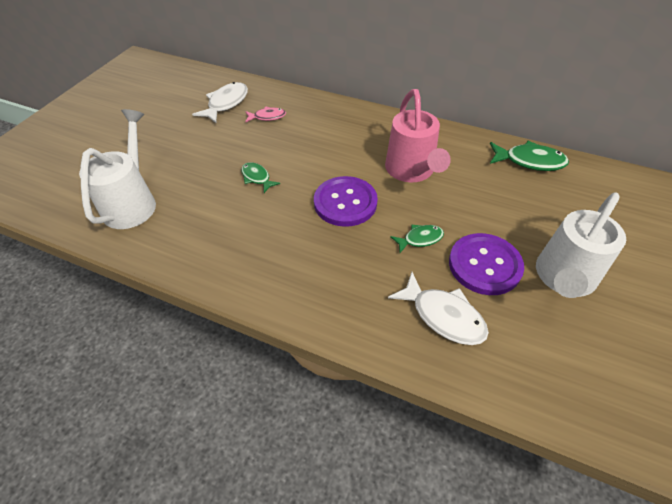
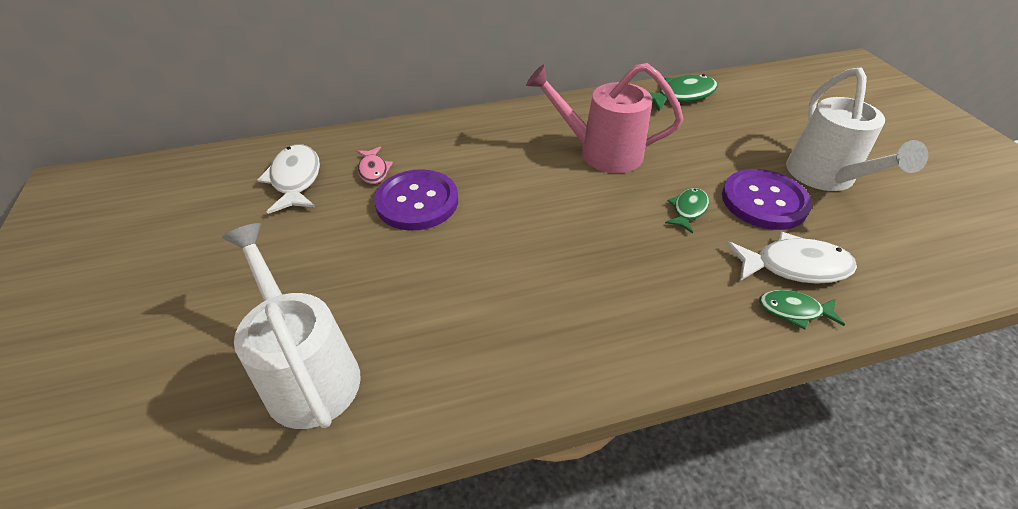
camera: 40 degrees left, 5 degrees down
(257, 178) = (447, 243): green fish -> green fish (793, 310)
(267, 117) = (373, 170): pink fish -> pink fish turned 120 degrees clockwise
(345, 203) = (578, 215): purple button -> purple button (417, 202)
(411, 171) = (600, 152): pink watering can -> pink watering can turned 150 degrees clockwise

